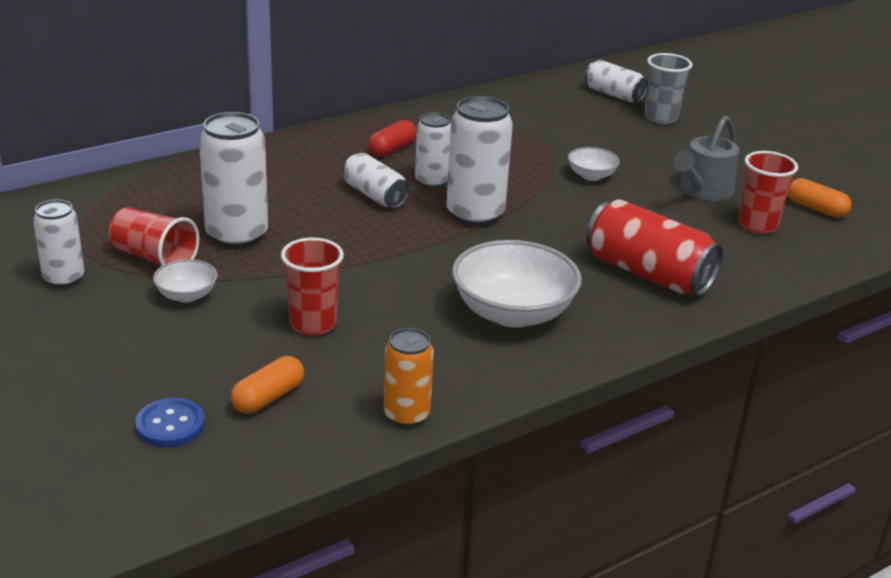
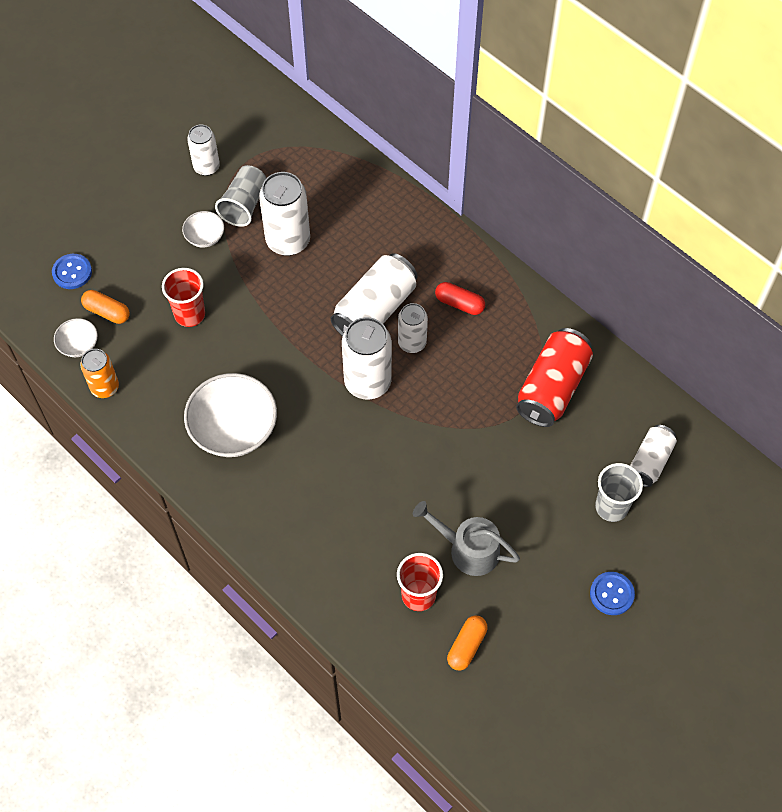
camera: 80 degrees right, 30 degrees up
(154, 258) = (244, 205): red cup -> grey cup
(375, 195) = (375, 310): white can -> white can, size x1.63
(591, 175) = (465, 458): white bowl -> white bowl (78, 345)
(648, 273) = (313, 514): red can -> red can (552, 388)
(754, 133) = (611, 594): none -> blue button

